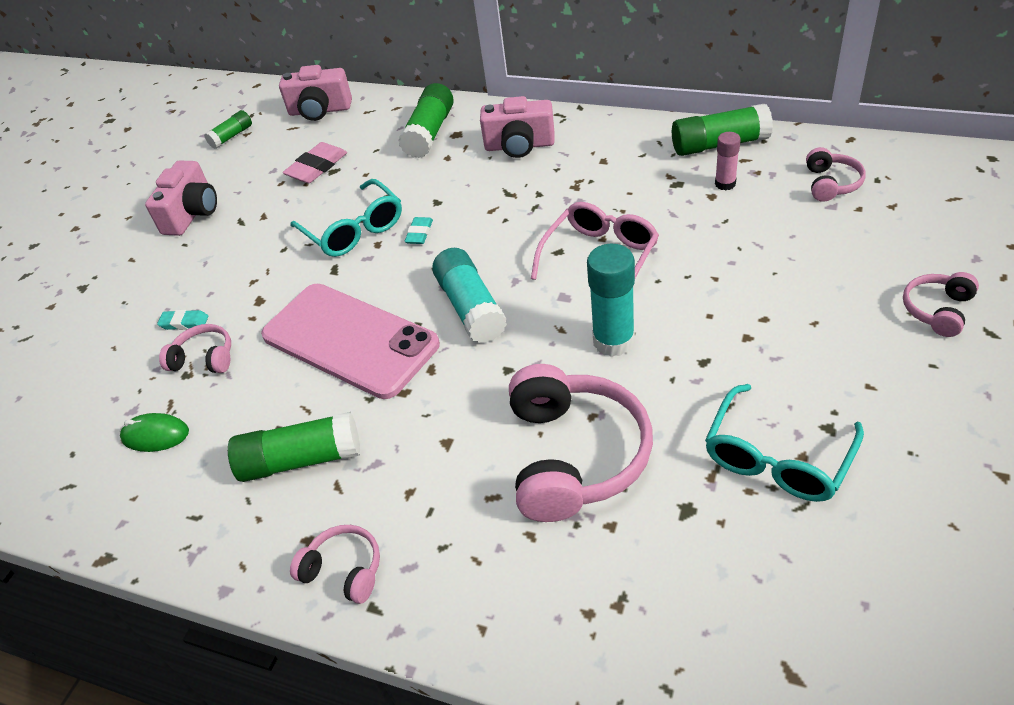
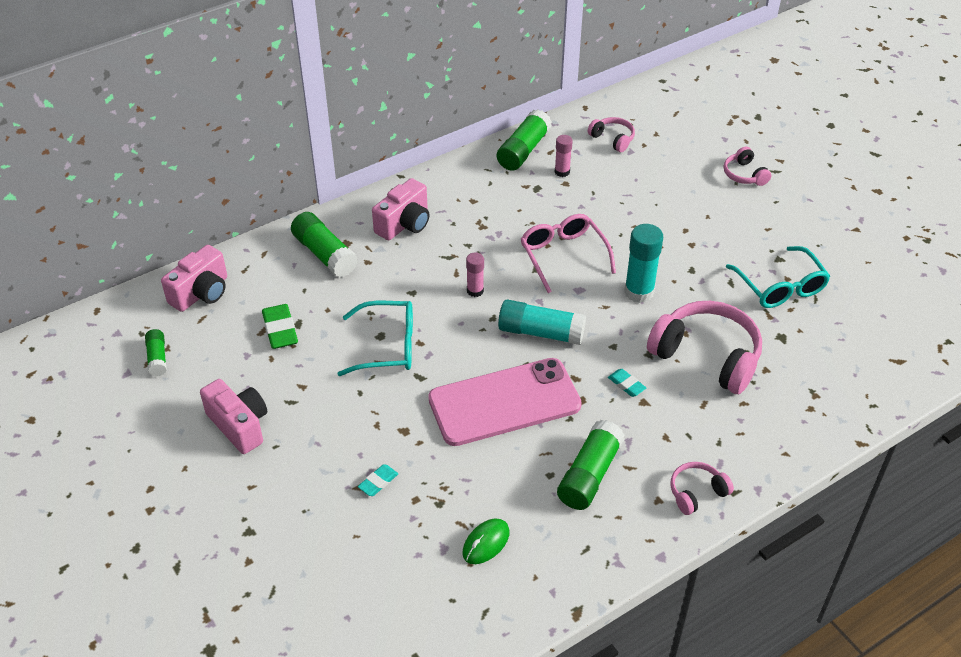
camera: 60 degrees left, 0 degrees up
(204, 358) = (433, 486): pink headphones -> none
(317, 167) = (280, 330): pink eraser -> green eraser
(419, 233) = (436, 317): turquoise eraser -> turquoise eraser (626, 384)
(481, 234) = (475, 291): none -> pink glue stick

